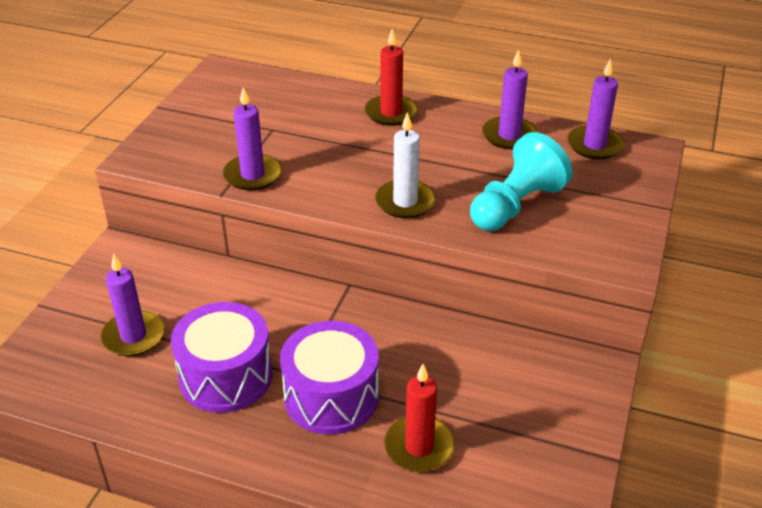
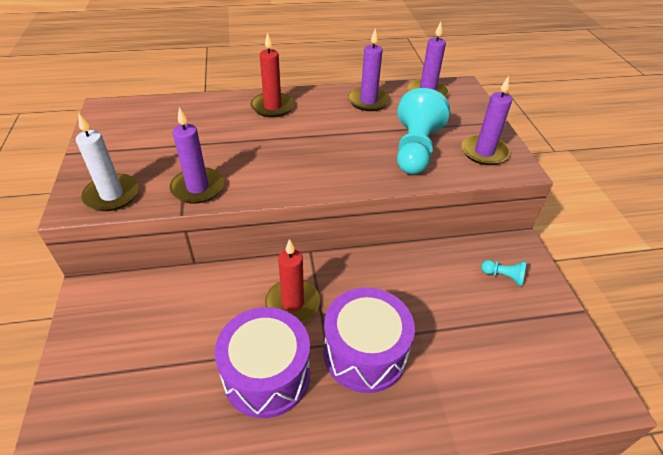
camera: 30 degrees left, 5 degrees up
(133, 336) = (156, 374): purple candle -> purple candle (484, 152)
(405, 202) = (337, 171): white candle -> white candle (112, 195)
(419, 447) = (459, 365): red candle -> red candle (293, 303)
(549, 388) = (503, 276): none -> turquoise pawn

